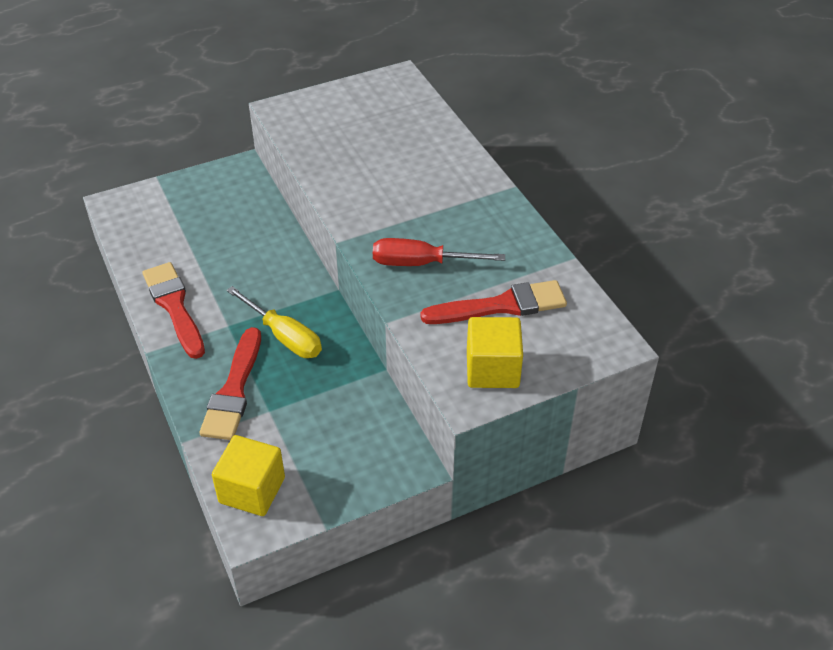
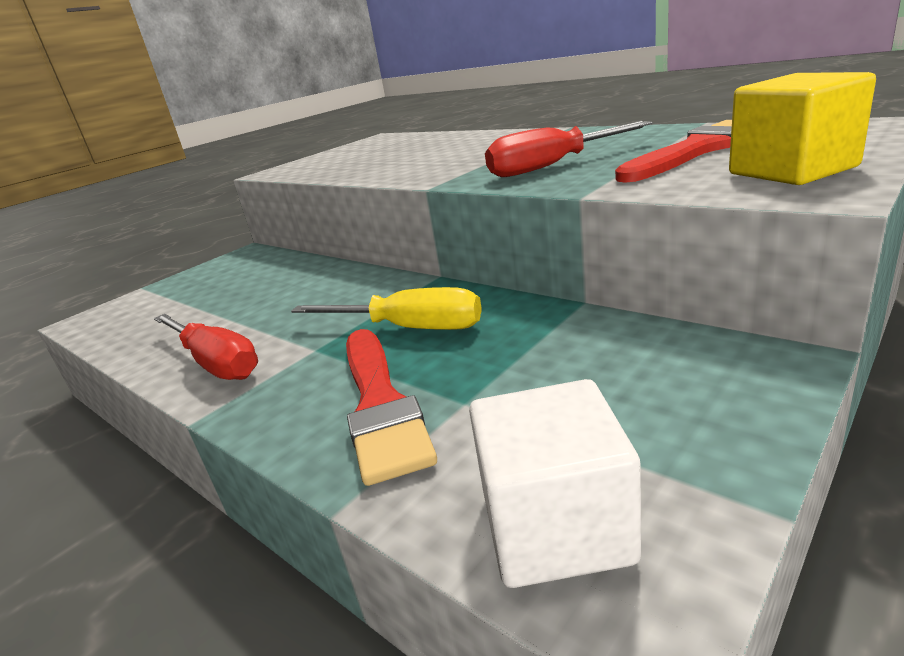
camera: 20 degrees left, 20 degrees down
(174, 306) = (216, 363): red brush -> red screwdriver
(252, 490) = (556, 527): yellow cube -> white cube

